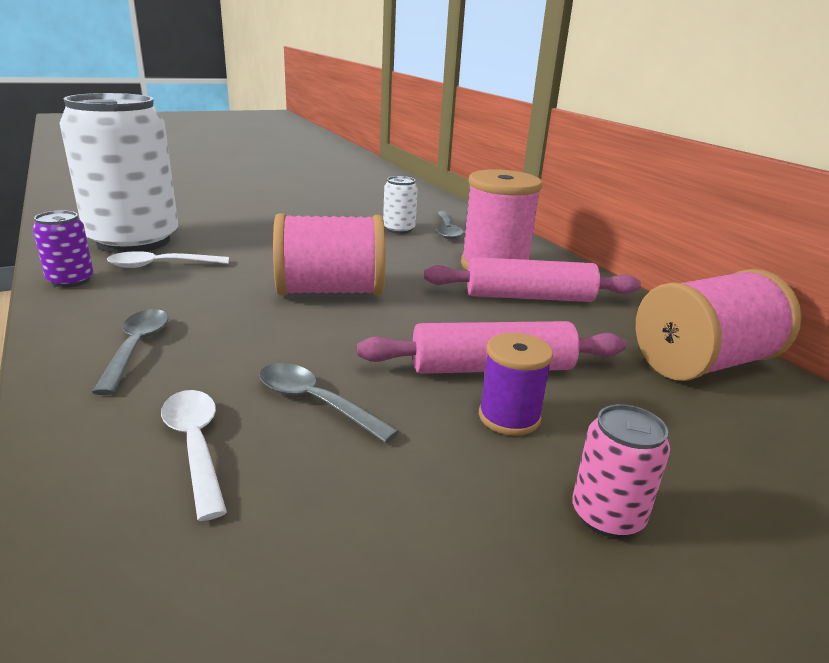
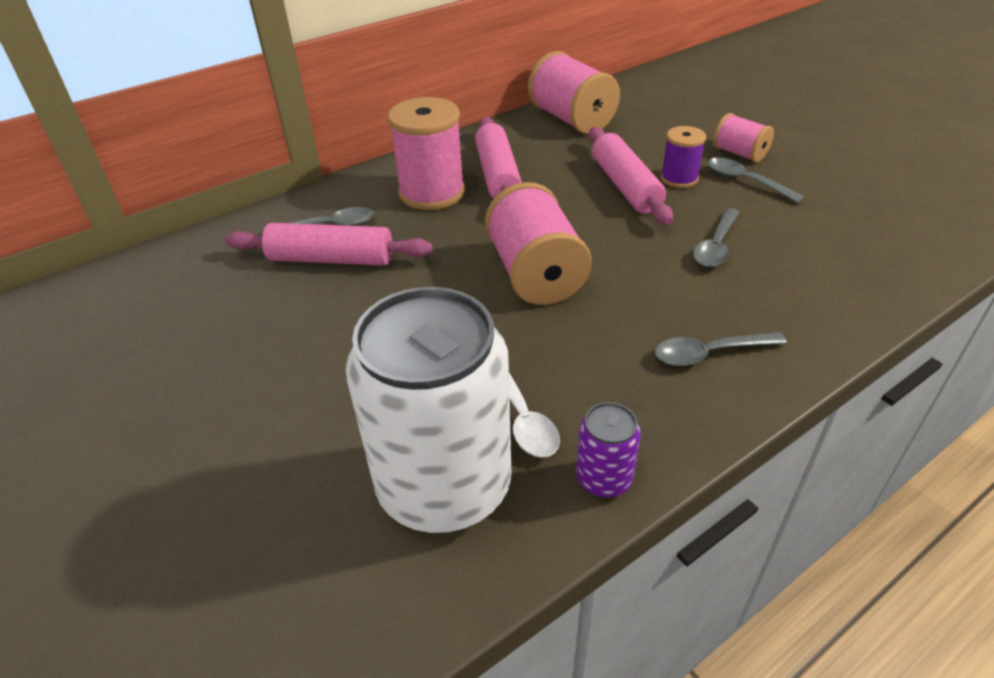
camera: 95 degrees left, 15 degrees up
(195, 446) = (794, 280): white spoon -> none
(399, 229) = (331, 259): white can -> pink rolling pin
(491, 488) = (745, 181): none -> grey spoon
(607, 515) = (739, 153): pink can -> pink spool

